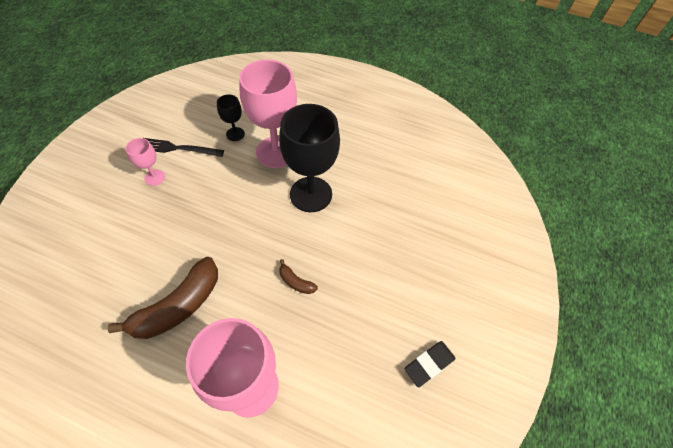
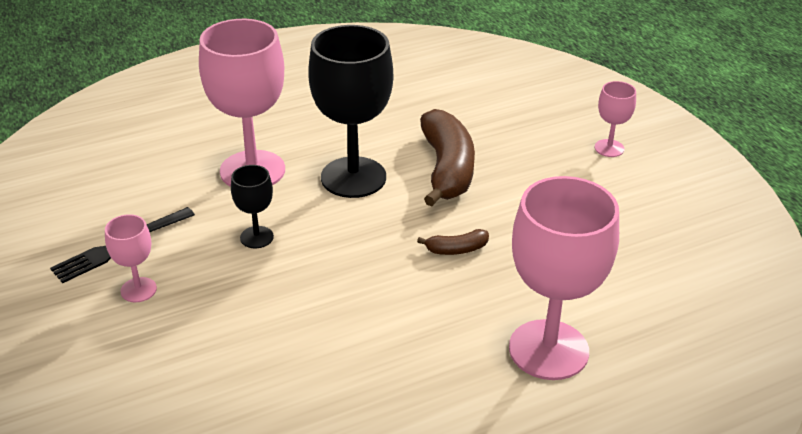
camera: 45 degrees left, 20 degrees down
(178, 306) = (374, 360): brown banana -> brown banana (447, 169)
(235, 134) = (173, 187): black goblet -> black goblet (256, 237)
(429, 364) = (655, 212): black eraser -> none
(466, 295) = (609, 148): none -> pink goblet

